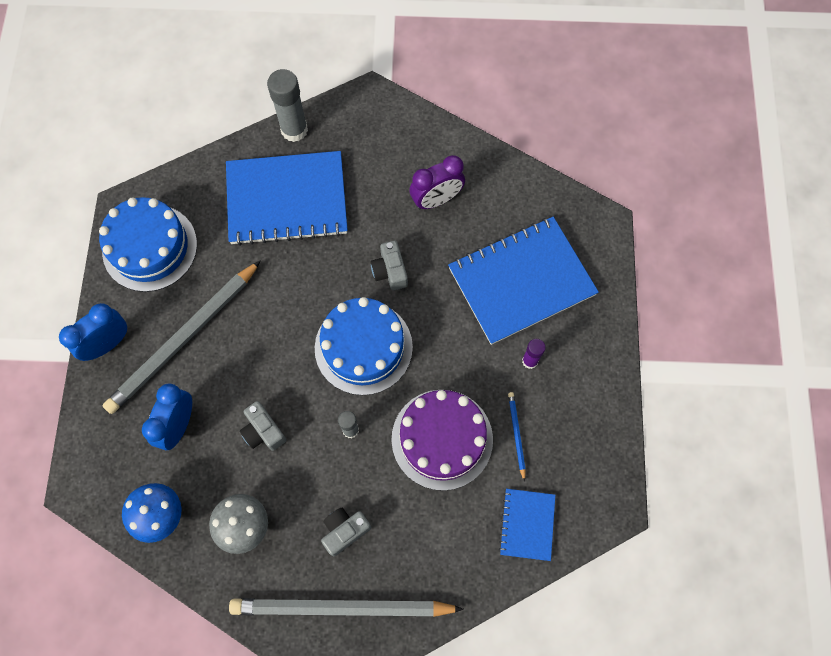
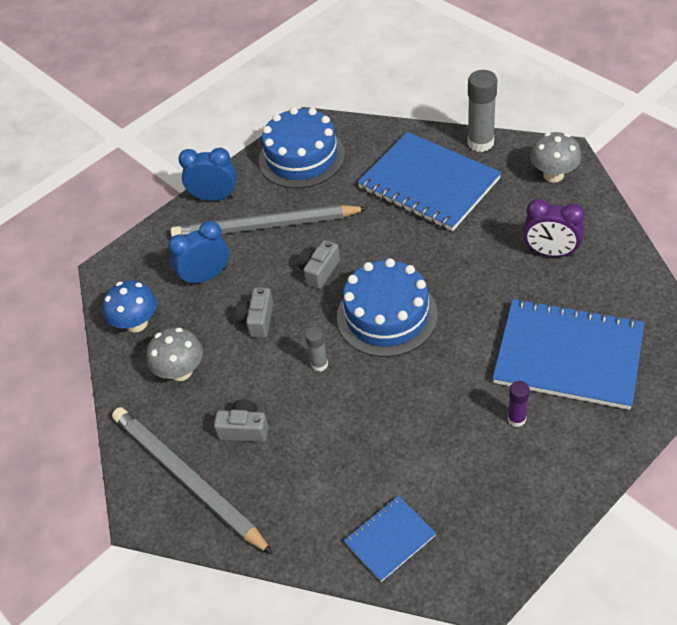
camera: 50 degrees right, 20 degrees down
(379, 124) = (553, 175): none -> grey mushroom
(390, 271) = (461, 278): grey camera -> grey camera (319, 271)
(442, 439) = (383, 422): purple cake -> none
(516, 434) = (449, 465): blue pencil -> none

